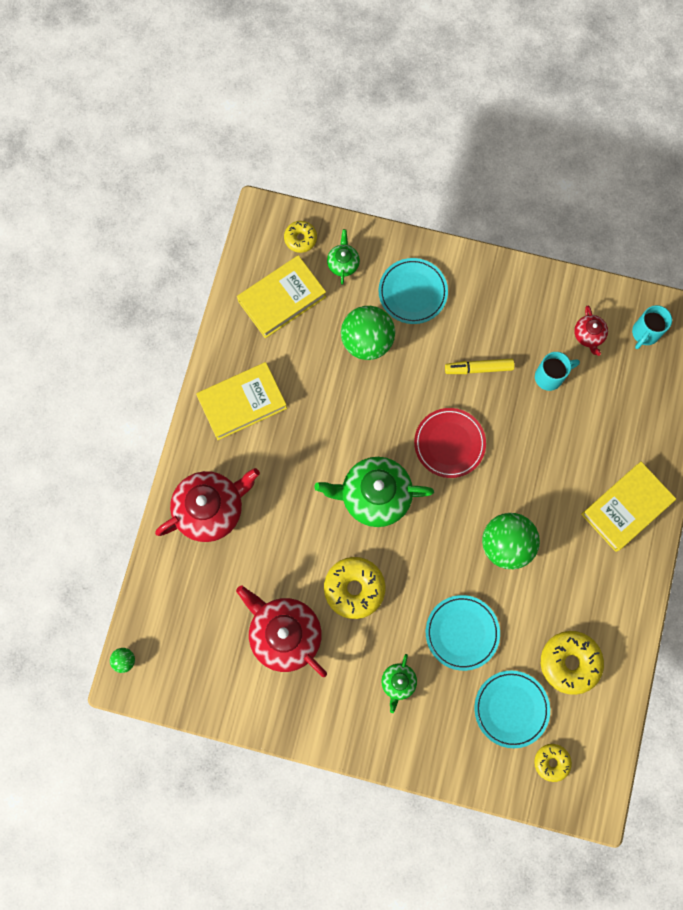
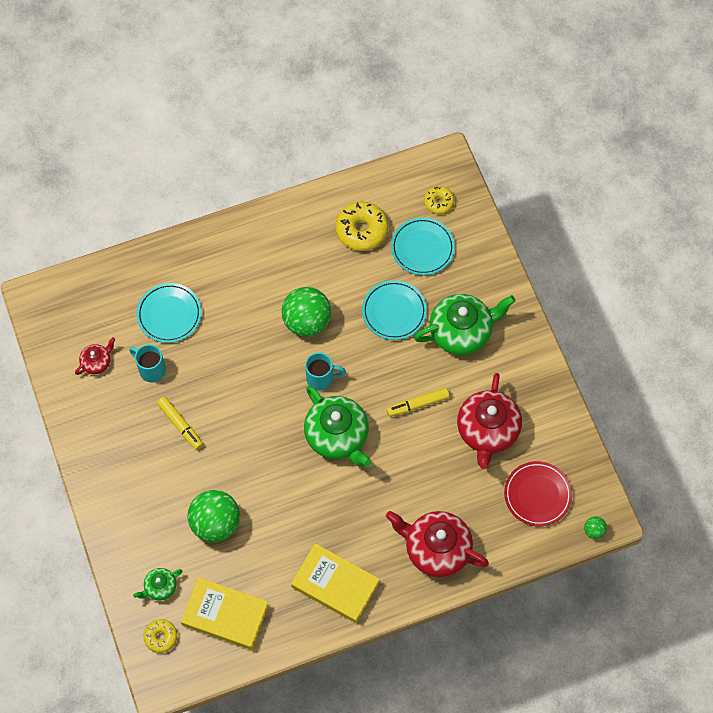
camera: 125 degrees left, 10 degrees down
(354, 588) = (418, 404): yellow donut -> yellow marker
(398, 682) = (461, 331): green teapot -> green teapot, size x2.04
(412, 292) = (149, 515): turquoise plate -> turquoise plate (169, 314)
(449, 443) = (257, 408): red plate -> red plate (537, 495)
(626, 508) = (219, 258): yellow book -> none
(644, 333) = (68, 323): turquoise mug -> turquoise mug (321, 378)

